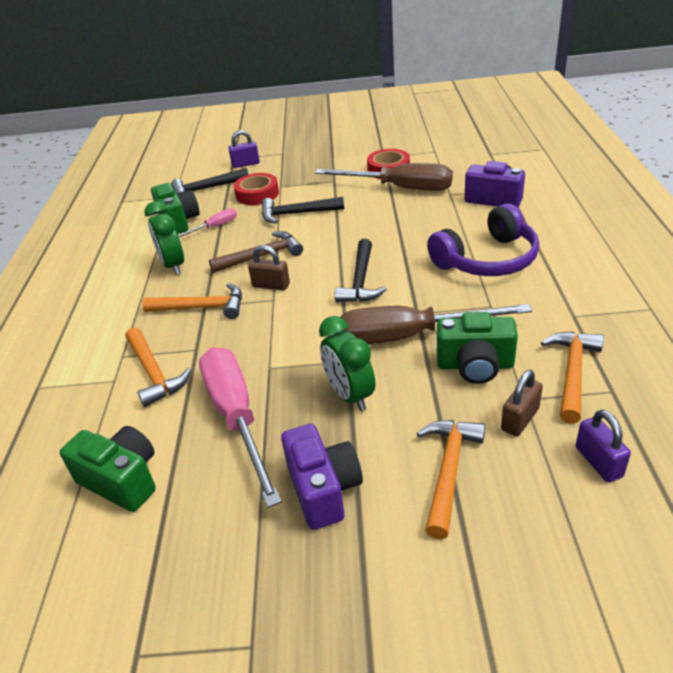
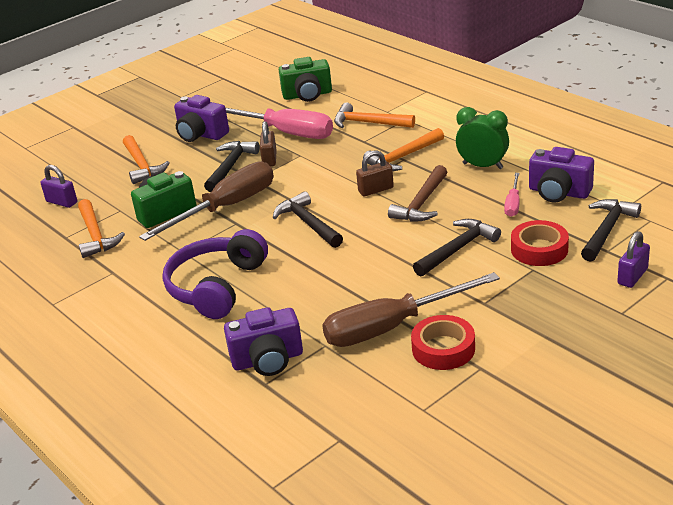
camera: 140 degrees right, 5 degrees down
(178, 221) = (558, 192): green camera -> purple camera
(350, 395) = (230, 166): green clock -> black hammer
(520, 419) = (116, 200): brown padlock -> brown padlock (269, 159)

